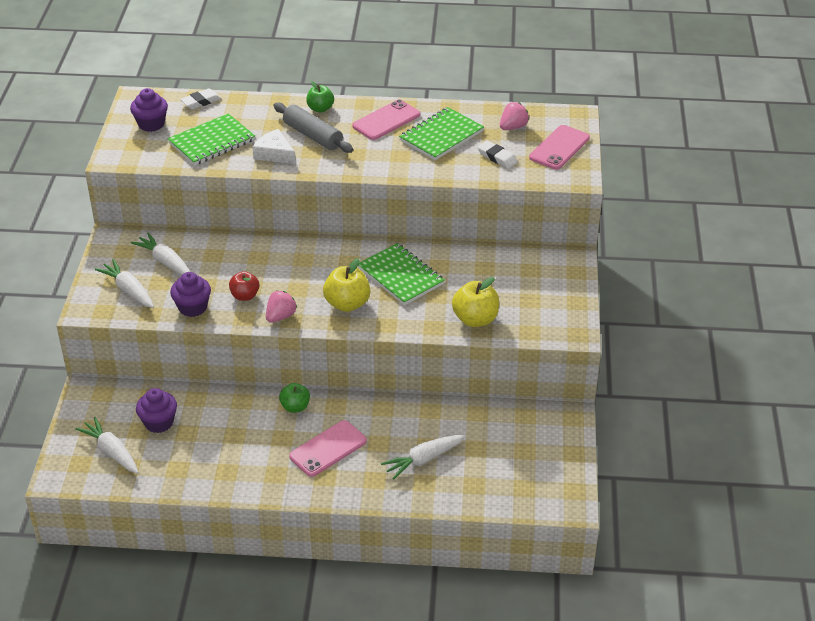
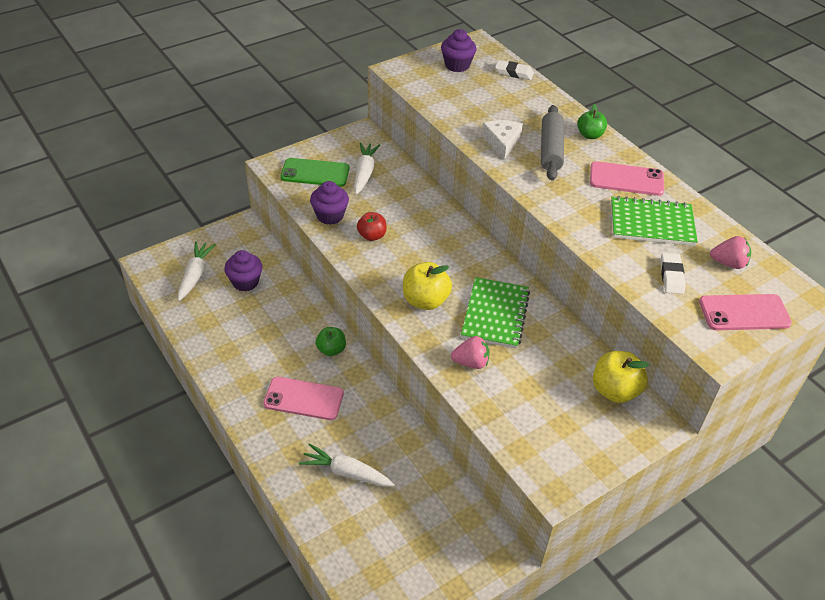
camera: 50 degrees right, 5 degrees up
(129, 290) = (315, 173): white carrot -> green phone
(212, 142) = (474, 104): green notebook -> none
(280, 316) = (369, 269): pink strawberry -> pink strawberry (471, 362)
(475, 319) = (495, 398): yellow apple -> yellow apple (615, 390)

